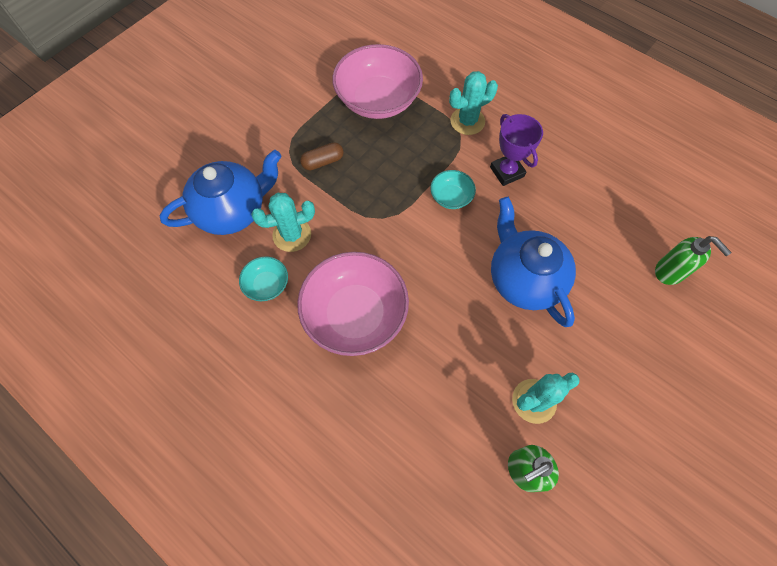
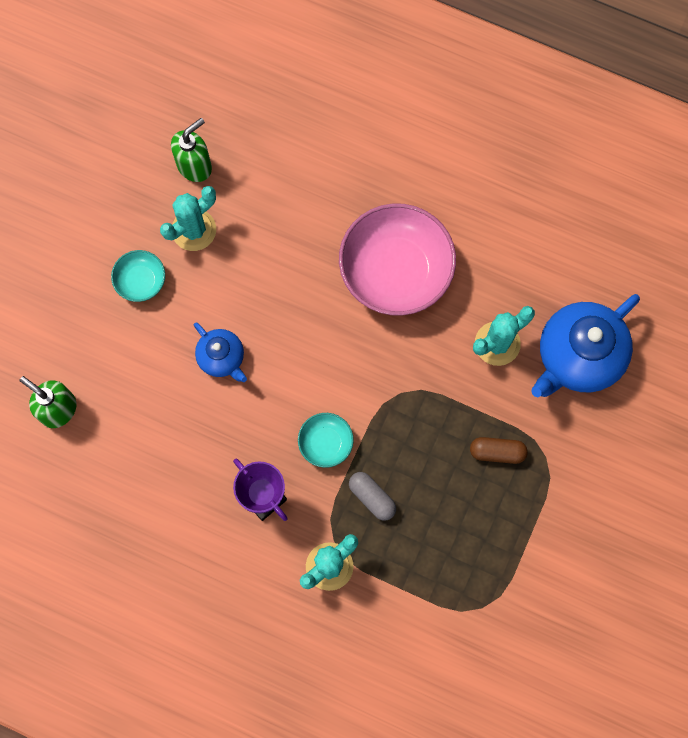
camera: 165 degrees right, 10 degrees up
(267, 285) = (501, 278): turquoise bowl -> turquoise bowl (141, 281)
(323, 162) = (497, 452): brown capsule -> brown capsule turned 45 degrees clockwise
(378, 100) = (458, 571): pink bowl -> none
(425, 154) = (372, 497): none -> grey capsule
(524, 279) = (222, 358): blue teapot -> blue teapot, size x0.54

